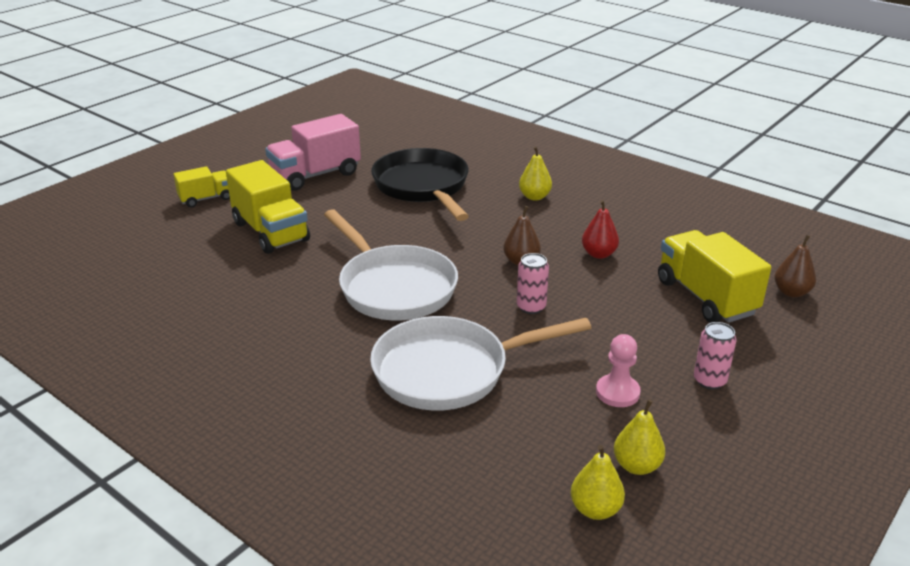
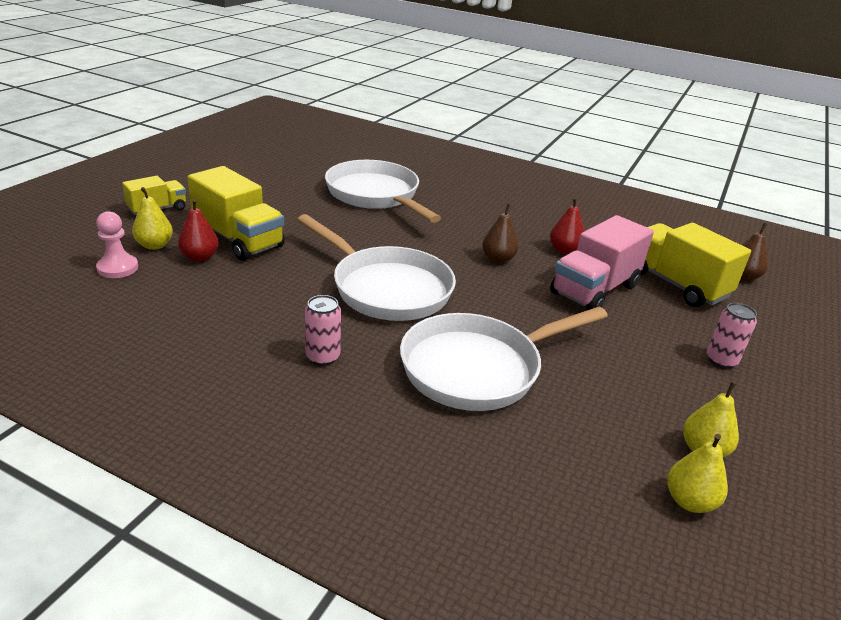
camera: 15 degrees left, 0 degrees up
(230, 249) = (200, 257): none -> red pear
(315, 175) = (265, 186): pink truck -> pink truck (594, 290)
(423, 187) = (375, 195): black pan -> white pan
(531, 307) = (527, 301): pink can -> pink can (323, 357)
(534, 197) = (483, 202): yellow pear -> yellow pear (154, 245)
(617, 392) = (647, 378): pink pawn -> pink pawn (118, 268)

